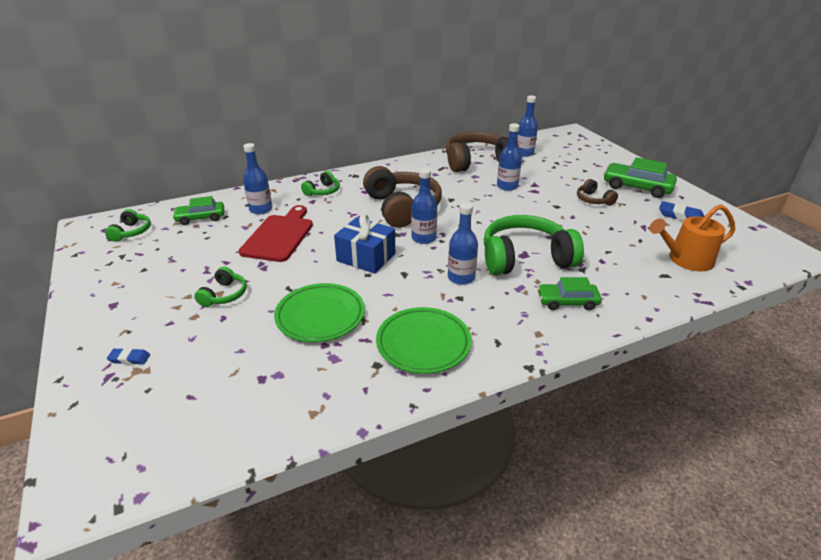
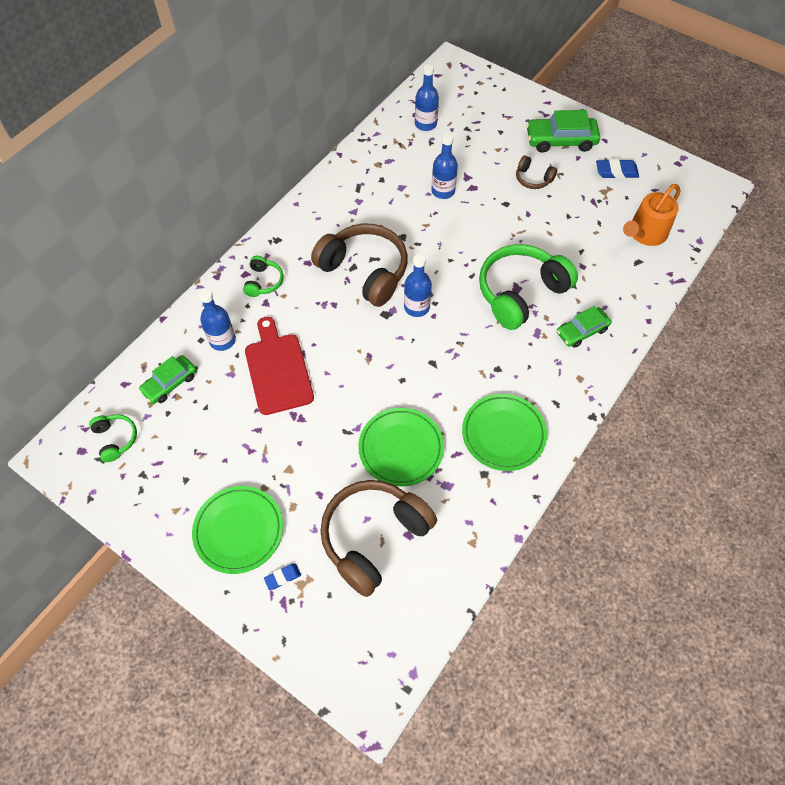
camera: 30 degrees left, 25 degrees up
(138, 314) = (239, 531): none -> green plate
(224, 295) = (296, 469): green headphones -> none
(366, 257) = (384, 359): blue gift -> none
(461, 277) = (483, 344): blue bottle -> none
(477, 162) = (387, 160): brown headphones -> brown headphones (374, 537)

